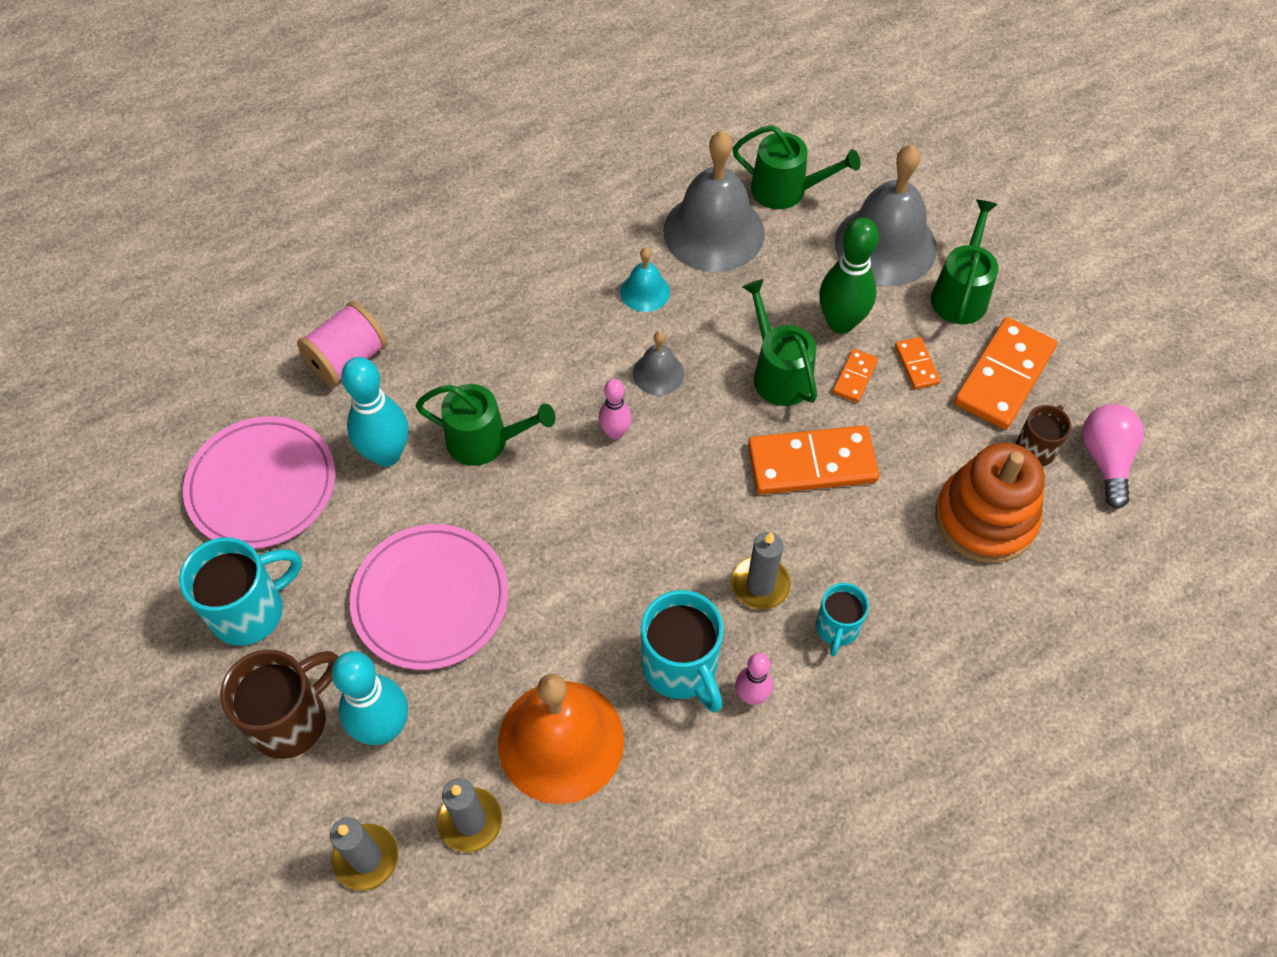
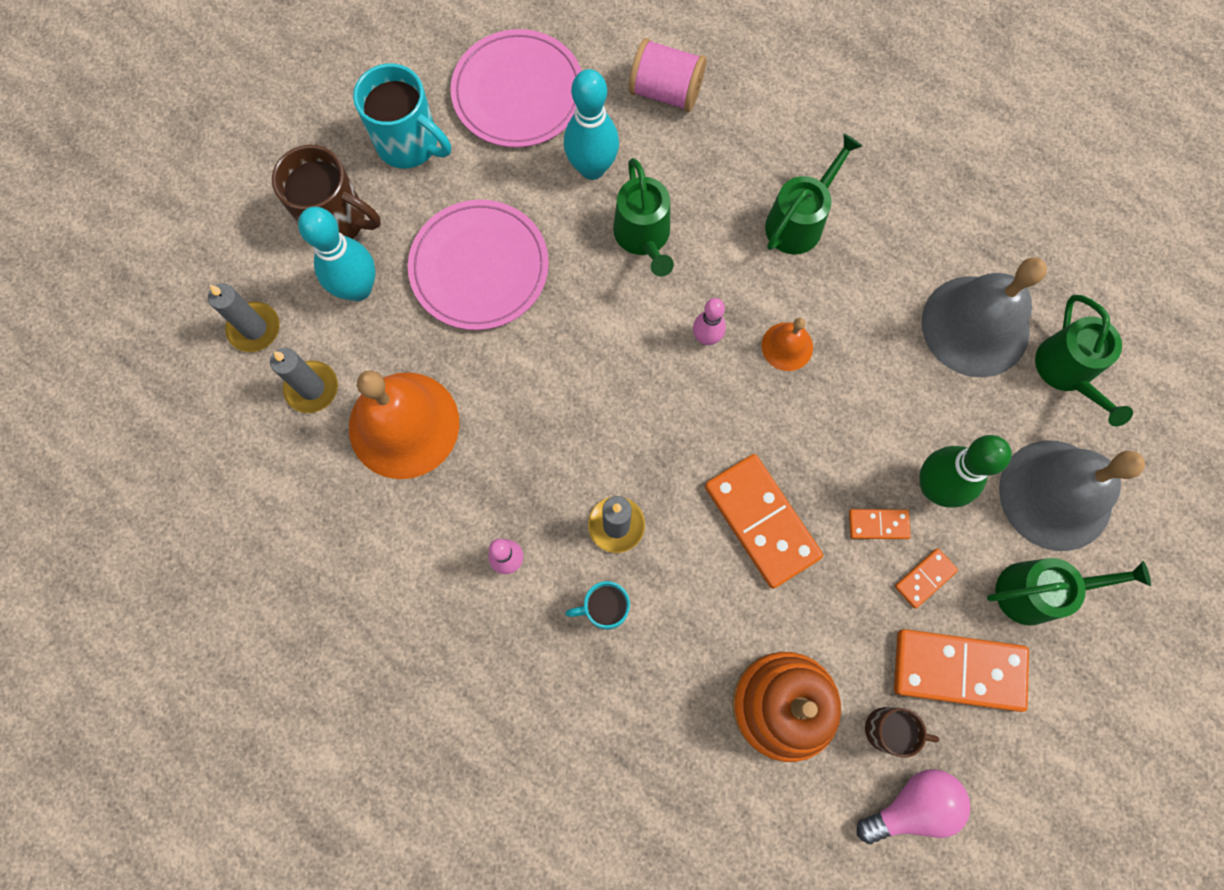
camera: 65 degrees right, 15 degrees up
(645, 292) = (870, 295): turquoise bell -> none
(658, 373) = (787, 346): grey bell -> orange bell
(681, 668) = (508, 492): turquoise mug -> none
(778, 373) = (844, 452): green watering can -> green watering can (799, 221)

